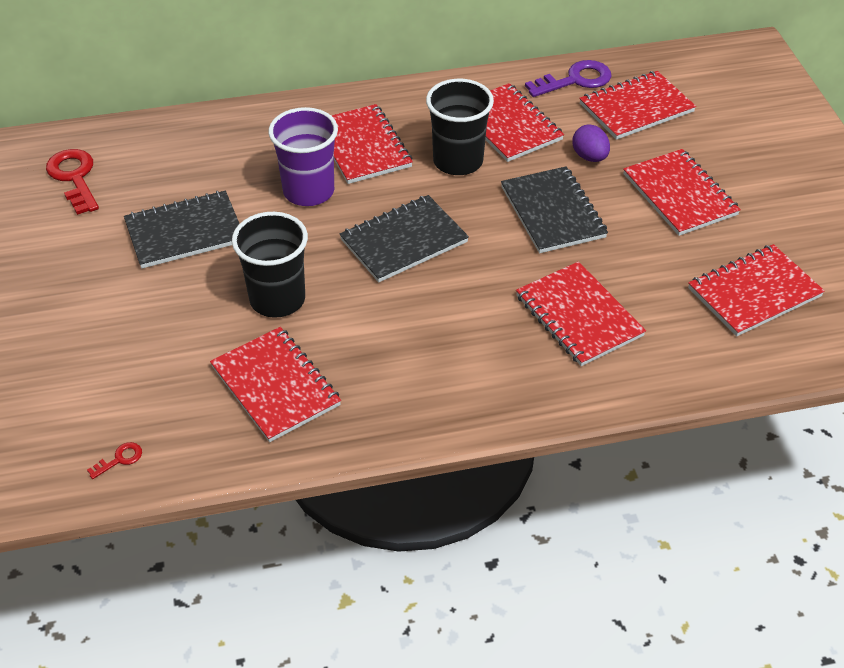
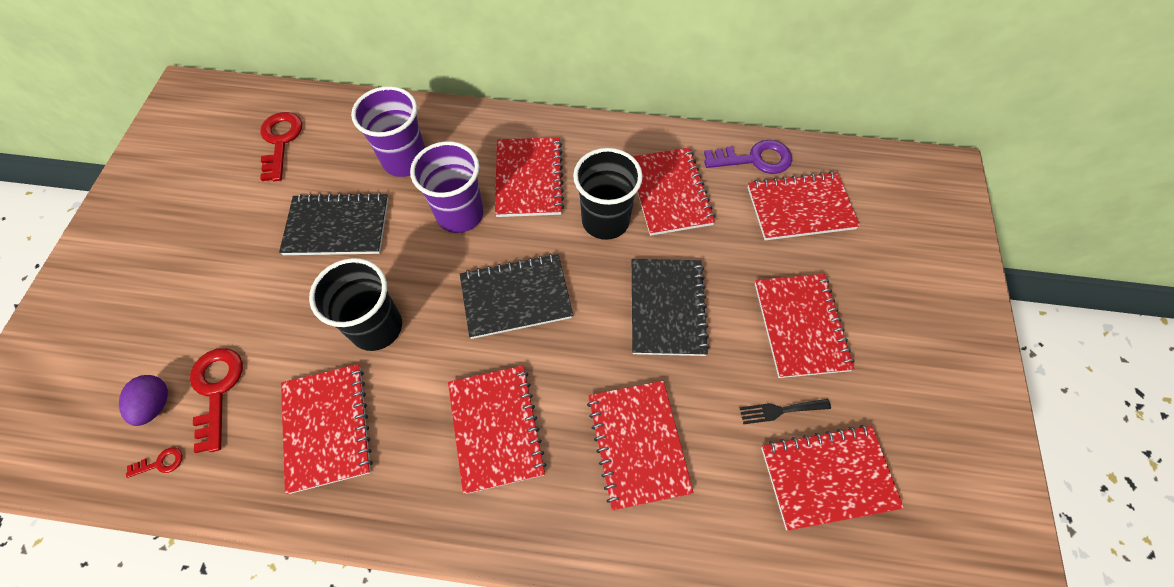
camera: 20 degrees right, 15 degrees up
(141, 390) = (217, 390): none -> red key
(223, 162) = (405, 160): none -> purple cup
(441, 341) = (496, 428): none -> red notebook
(589, 157) = (730, 253): purple egg -> purple egg (155, 405)
(691, 258) = (780, 410): none -> black fork

